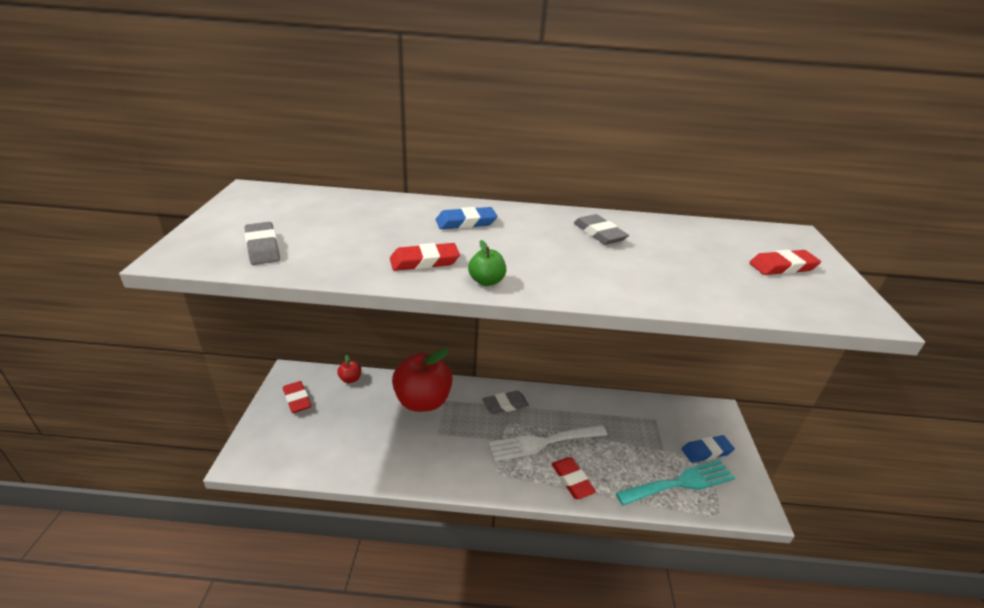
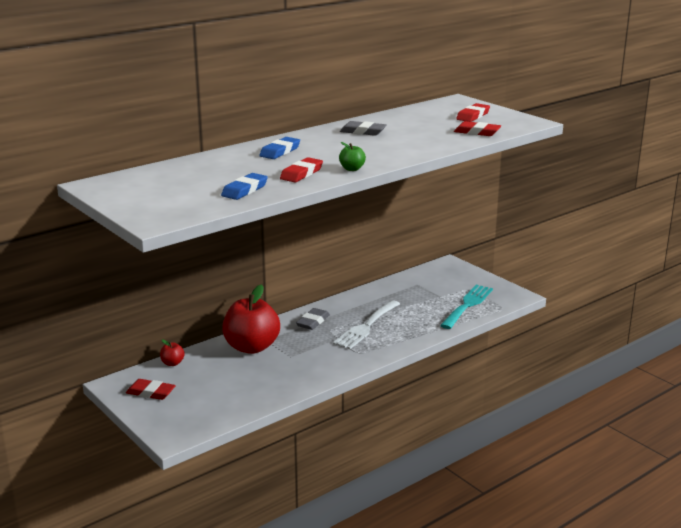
camera: 40 degrees left, 10 degrees down
(263, 247) = (194, 201): grey eraser -> none
(572, 480) = (408, 333): red eraser -> red eraser (477, 132)
(706, 451) = (464, 285): blue eraser -> blue eraser (244, 190)

